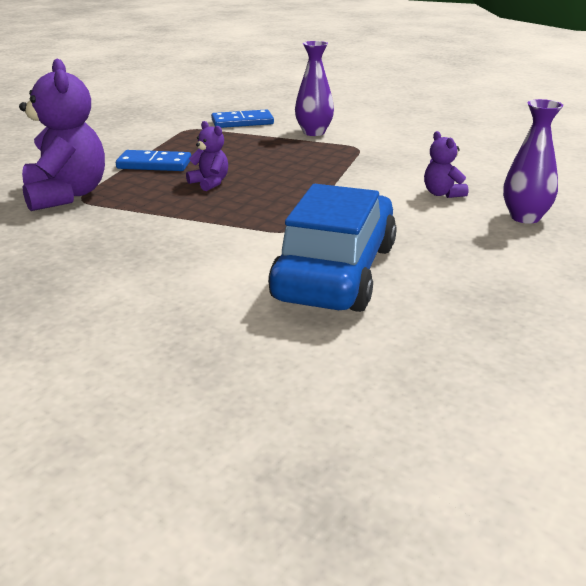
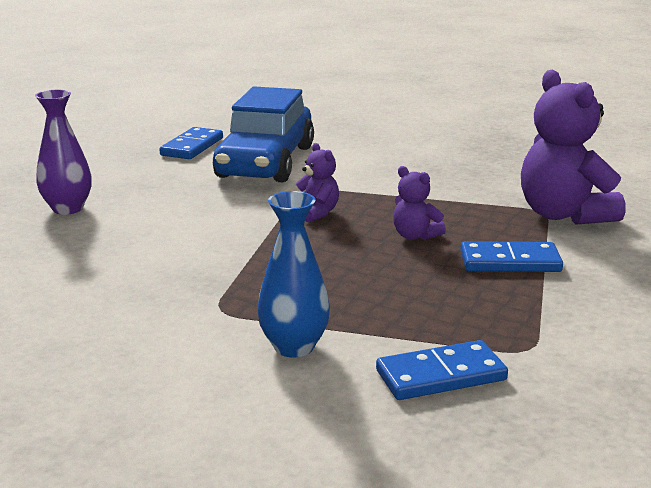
camera: 175 degrees right, 5 degrees down
(314, 132) = (294, 347): purple vase -> blue vase
(442, 194) = (136, 232): purple teddy bear -> purple teddy bear (316, 213)
(444, 307) = (192, 147): none -> blue domino

